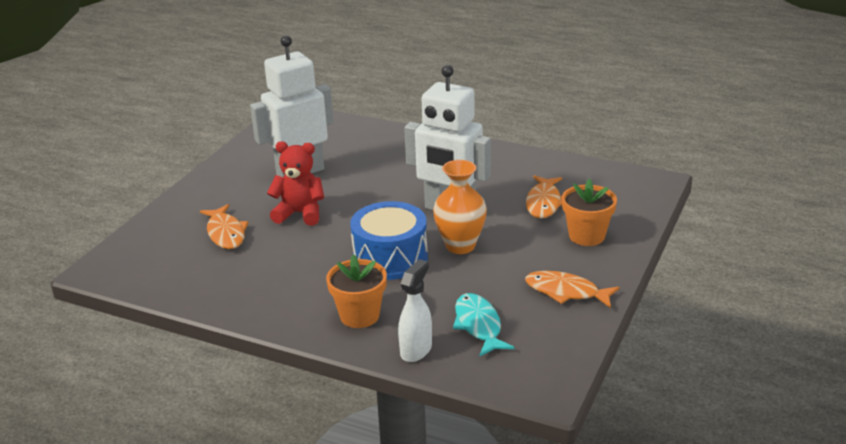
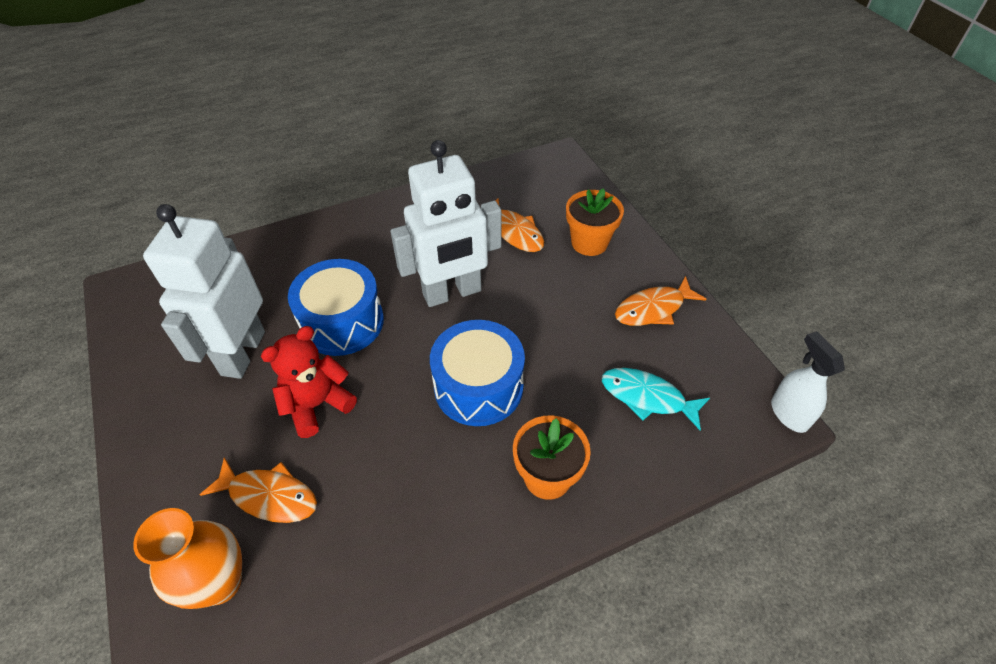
camera: 50 degrees left, 20 degrees up
(367, 187) = (342, 322): none -> blue drum
(416, 350) = (643, 469): white spray bottle -> white spray bottle (788, 413)
(460, 246) = (516, 325): orange vase -> orange vase (219, 582)

